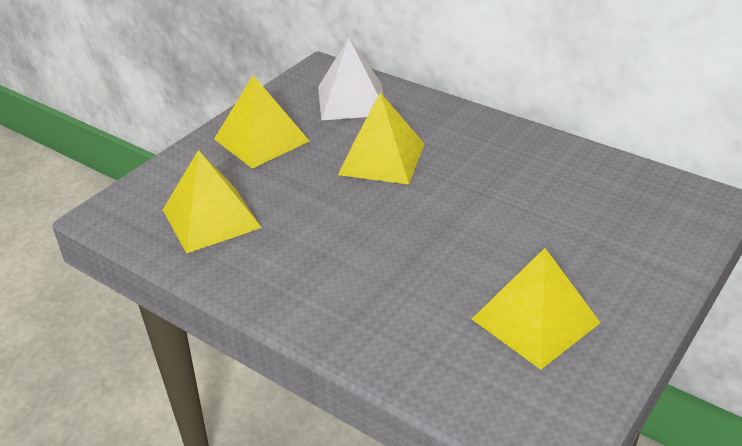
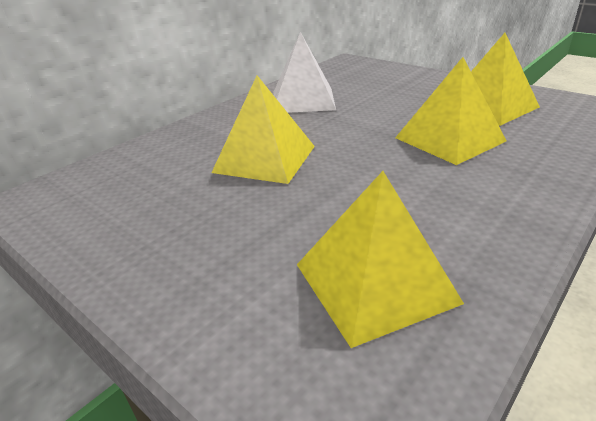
camera: 85 degrees left, 5 degrees down
(261, 140) = (182, 244): yellow pyramid -> yellow pyramid (449, 139)
(351, 100) = (131, 176): white pyramid -> white pyramid (303, 100)

